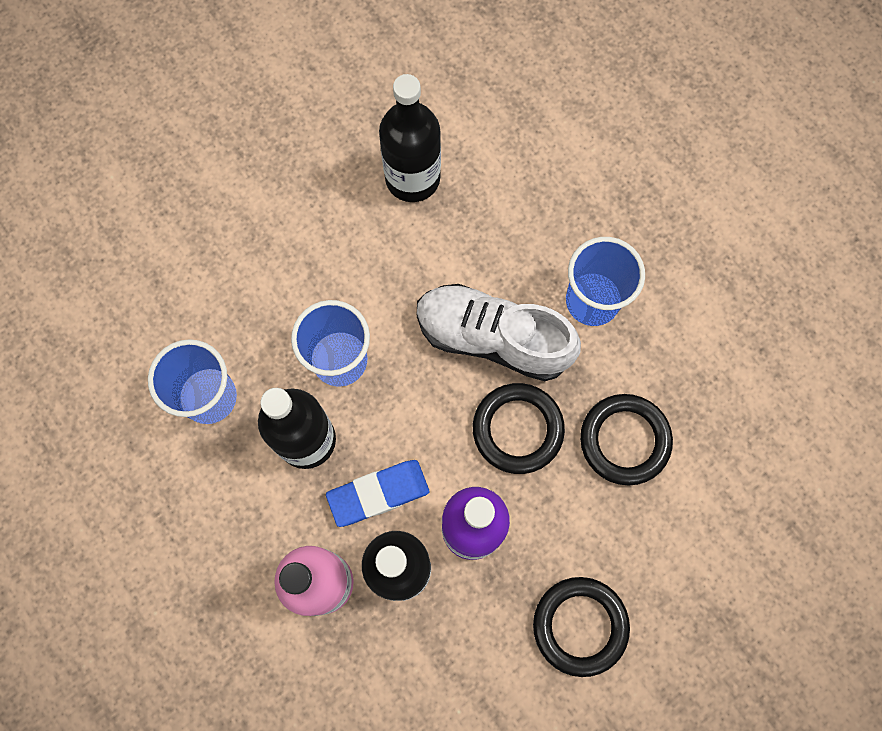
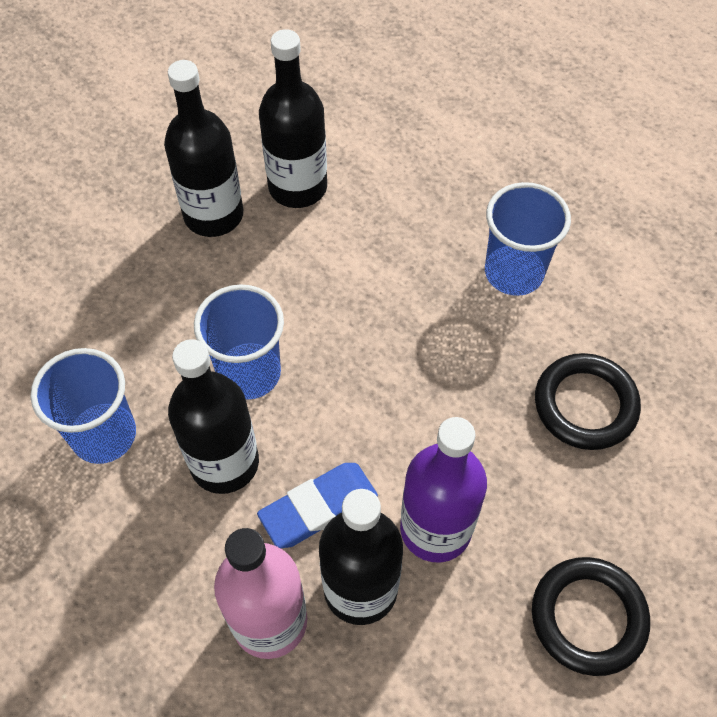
camera: 10 degrees left, 15 degrees down
(331, 195) = (213, 215): none -> black bottle
(493, 338) = (415, 325): white shoe -> none
(517, 429) = (464, 412): black ring -> none

